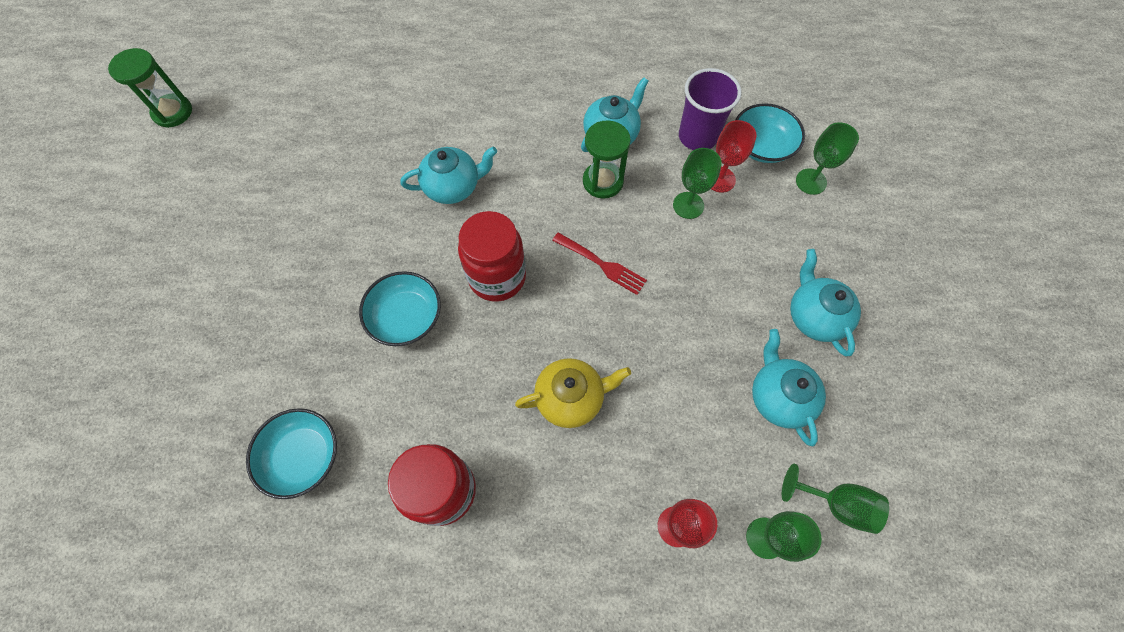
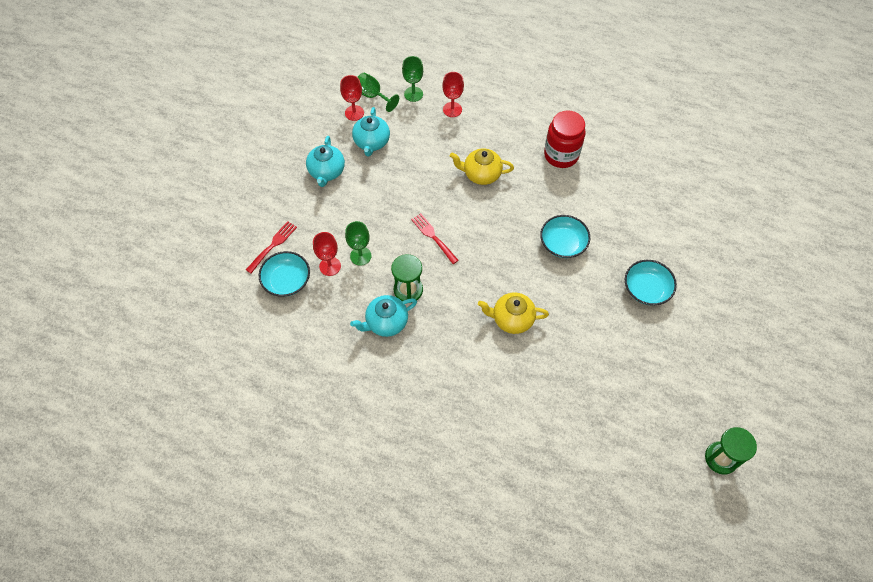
camera: 160 degrees left, 5 degrees down
(303, 456) = (632, 190): turquoise bowl -> turquoise bowl (646, 289)
(453, 187) = (512, 319): turquoise teapot -> yellow teapot
(497, 277) = (500, 249): red jar -> none
(697, 137) = (326, 301): purple cup -> none
(811, 181) = (272, 246): green goblet -> red fork
(844, 450) = (354, 113): none -> red goblet

